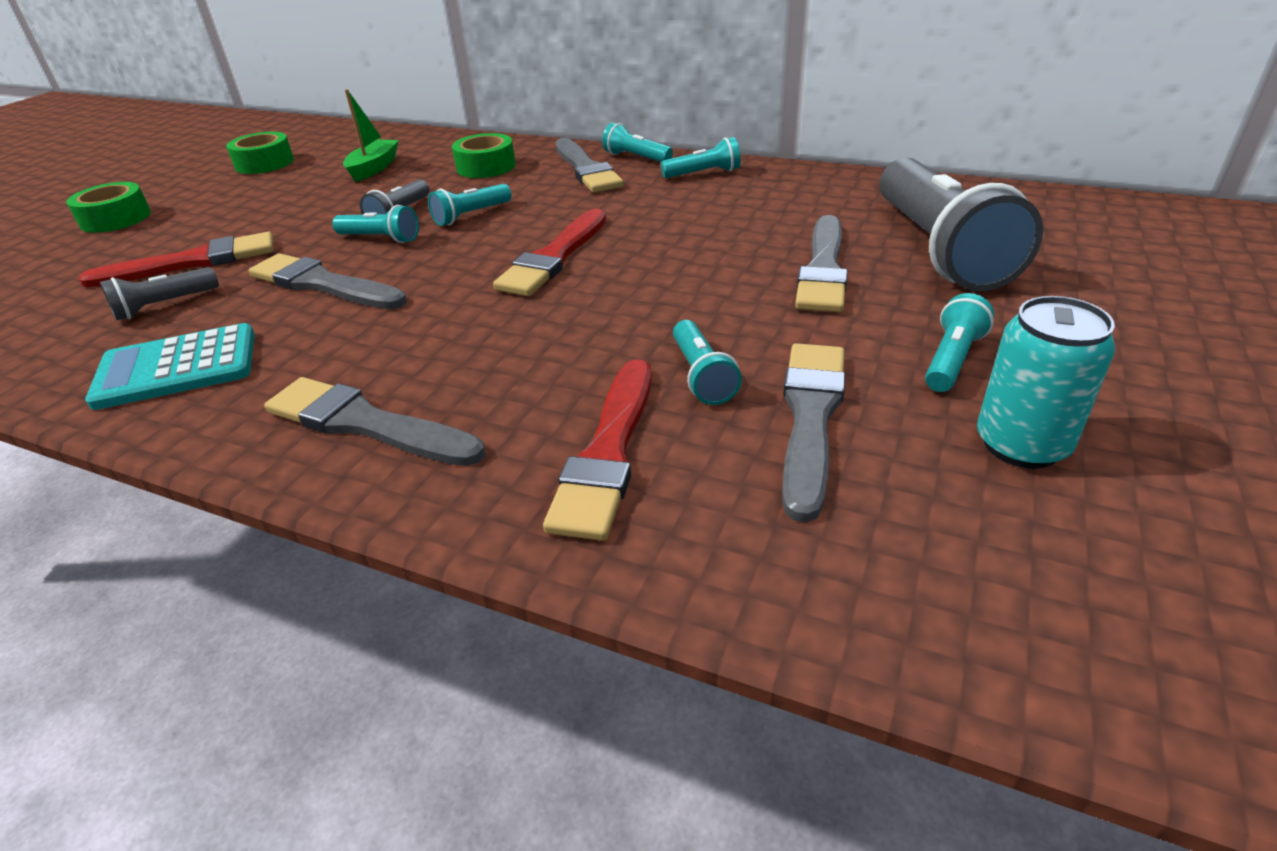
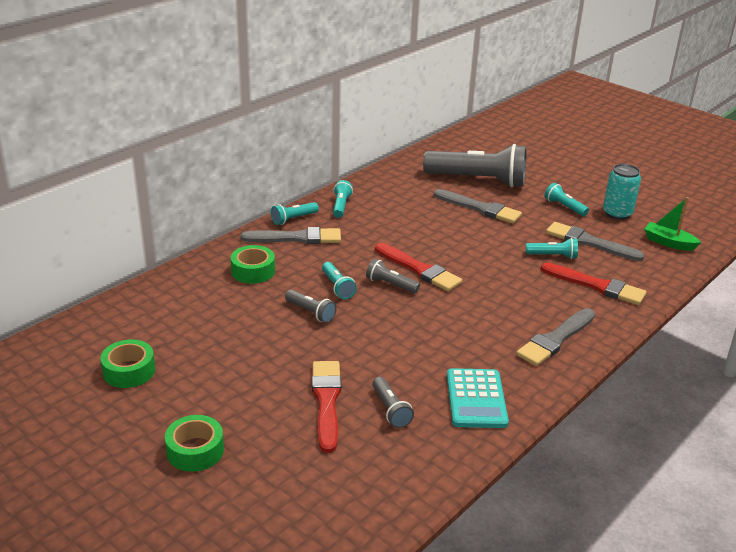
camera: 75 degrees left, 5 degrees down
(323, 284) = (401, 347): grey brush -> none
(374, 168) = (205, 317): green boat -> green boat (668, 243)
(381, 238) = (347, 322): turquoise flashlight -> none
(495, 246) = (390, 285): none -> grey flashlight

